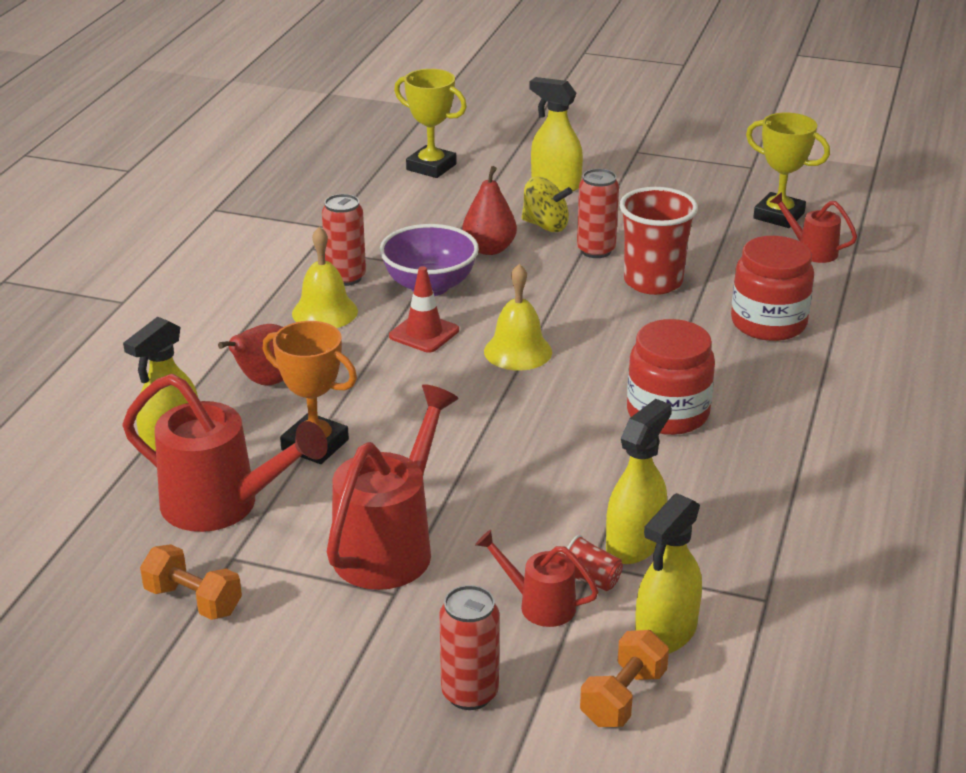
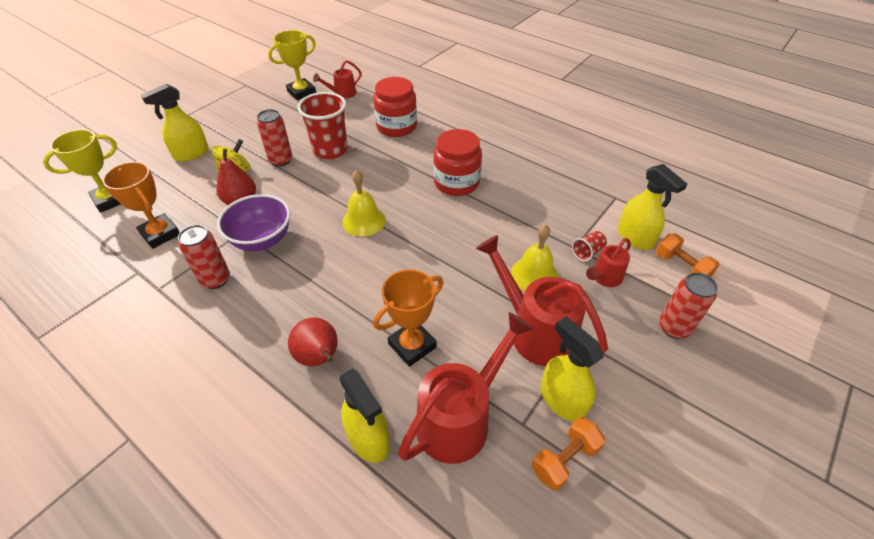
camera: 70 degrees left, 15 degrees up
(325, 312) = (252, 302): yellow bell -> yellow bell (534, 275)
(396, 218) = (160, 234): none -> orange trophy
(424, 333) = (315, 257): red traffic cone -> none
(634, 544) = (562, 227): yellow spray bottle -> yellow spray bottle (562, 399)

